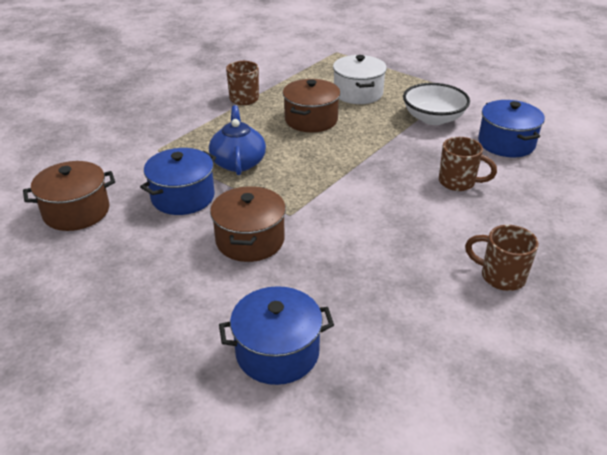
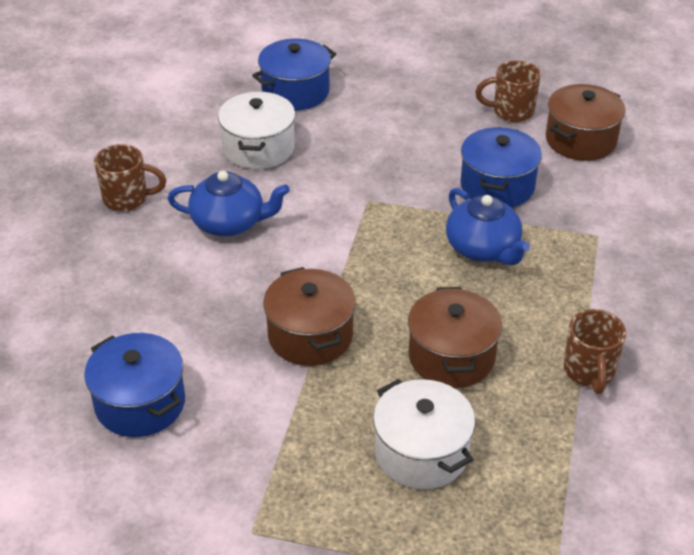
camera: 155 degrees right, 5 degrees up
(250, 240) = (386, 163): brown pot -> brown pot (310, 336)
(355, 291) = (258, 148): none -> white pot
(413, 229) = (229, 223): none -> blue teapot
(433, 118) = (267, 426): white bowl -> none
(458, 182) = (195, 303): brown mug -> brown mug (511, 111)

